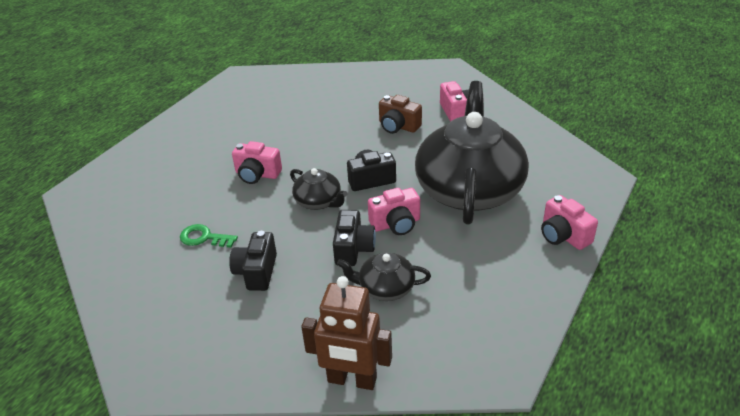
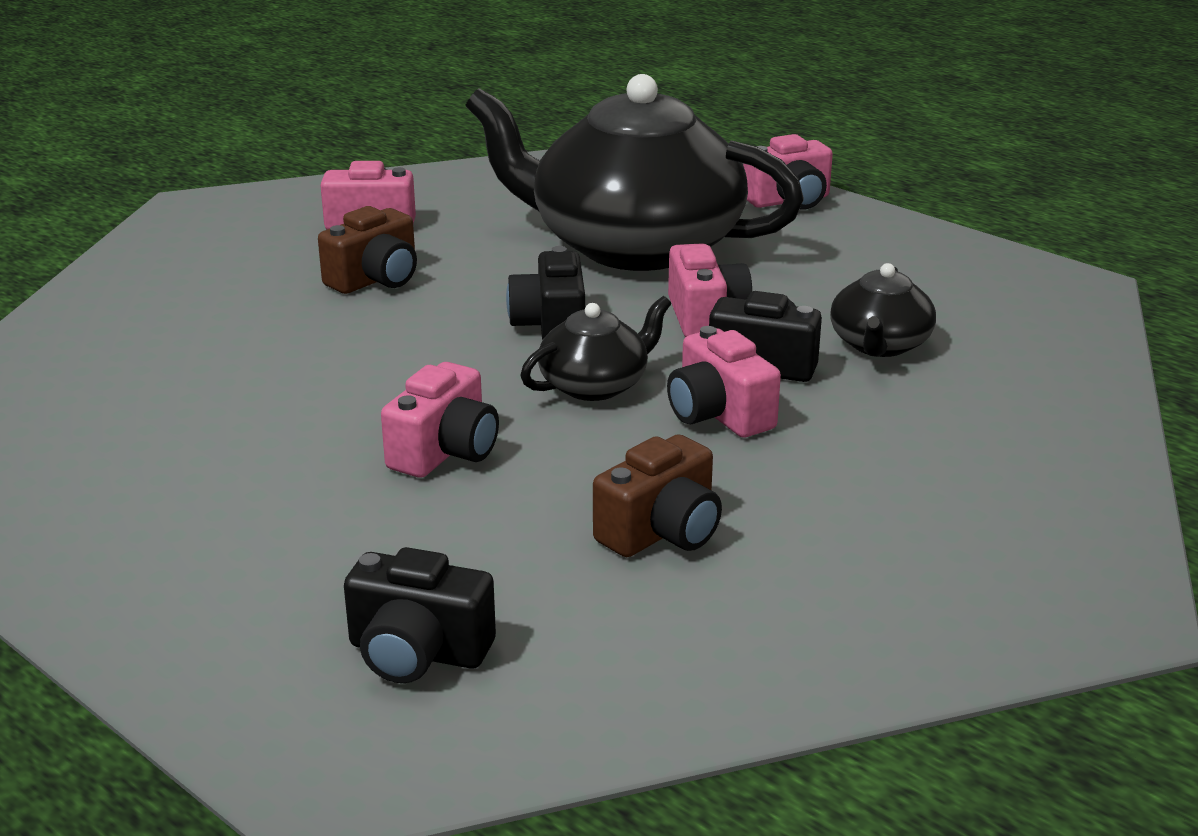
camera: 80 degrees left, 10 degrees down
(204, 238) = (661, 532): green key -> brown camera
(256, 272) = (803, 468): black camera -> black camera (417, 652)
(300, 240) = (718, 414): none -> pink camera
(352, 380) = (1094, 394): brown robot -> none

